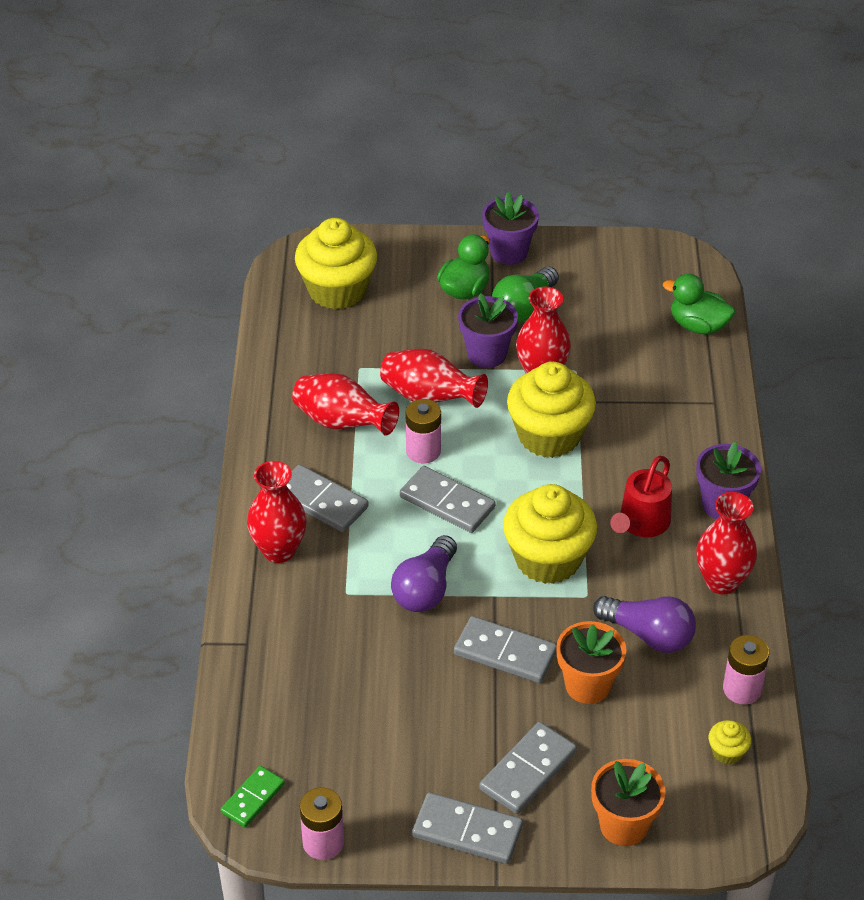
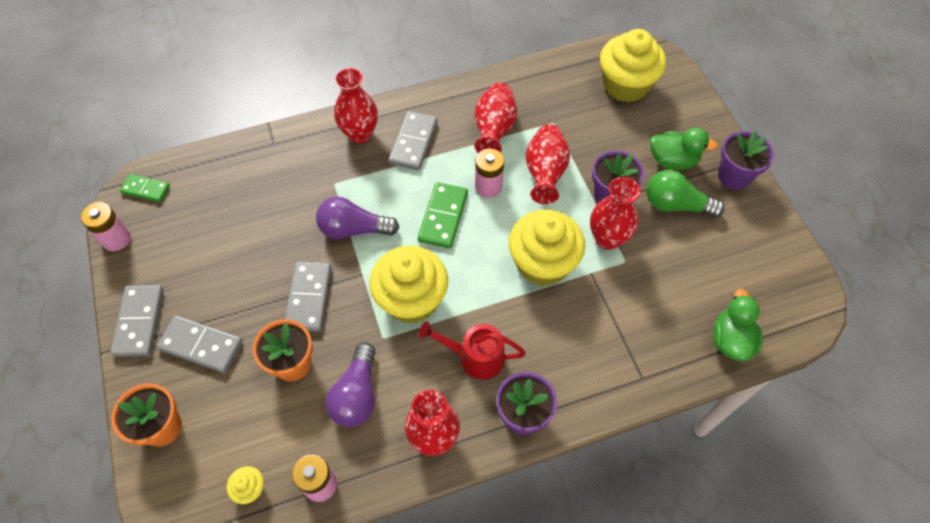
camera: 70 degrees right, 15 degrees up
(447, 502) = (443, 217): grey domino -> green domino

